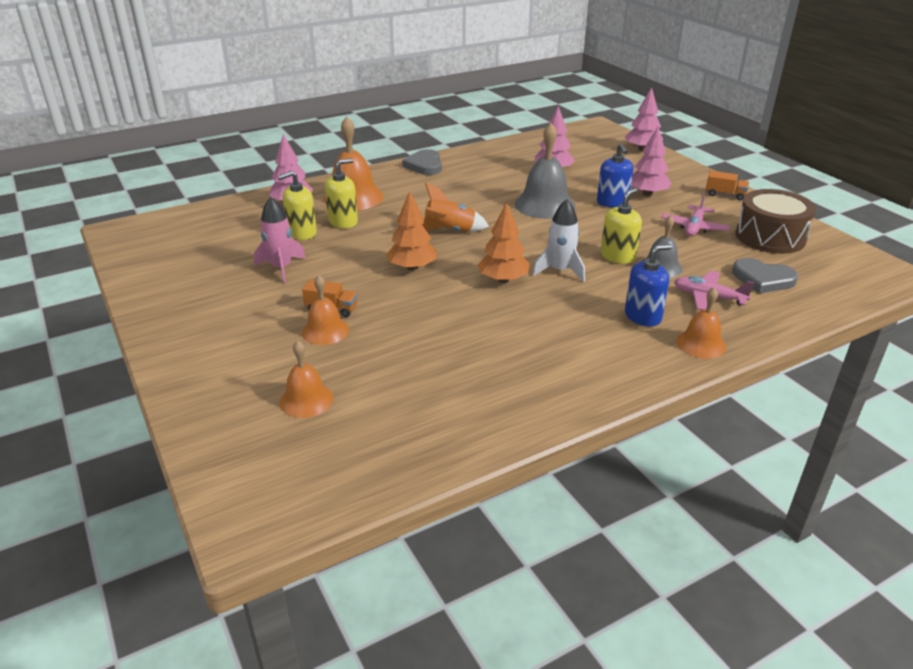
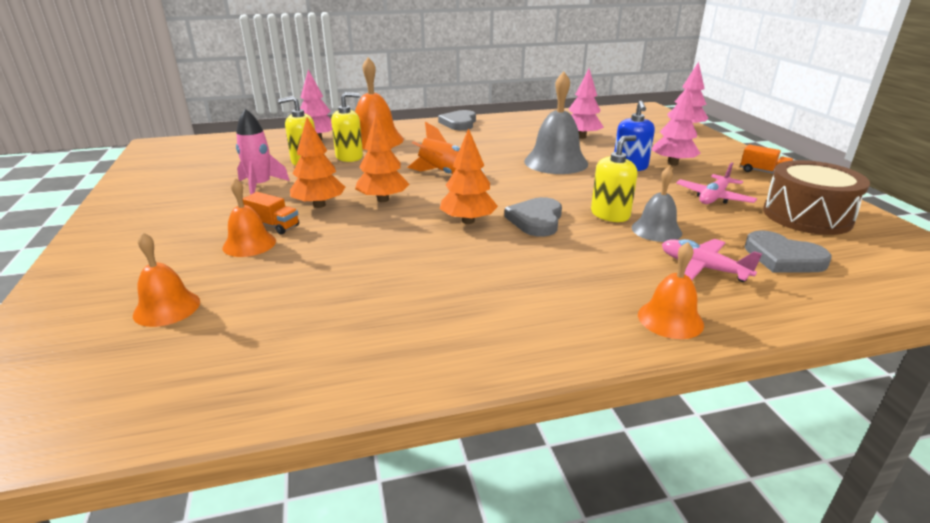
camera: 15 degrees right, 5 degrees down
(357, 281) = (319, 205): none -> orange tree
(560, 271) = (536, 220): white rocket -> grey heart
(643, 316) = (608, 277): blue soap dispenser -> none

